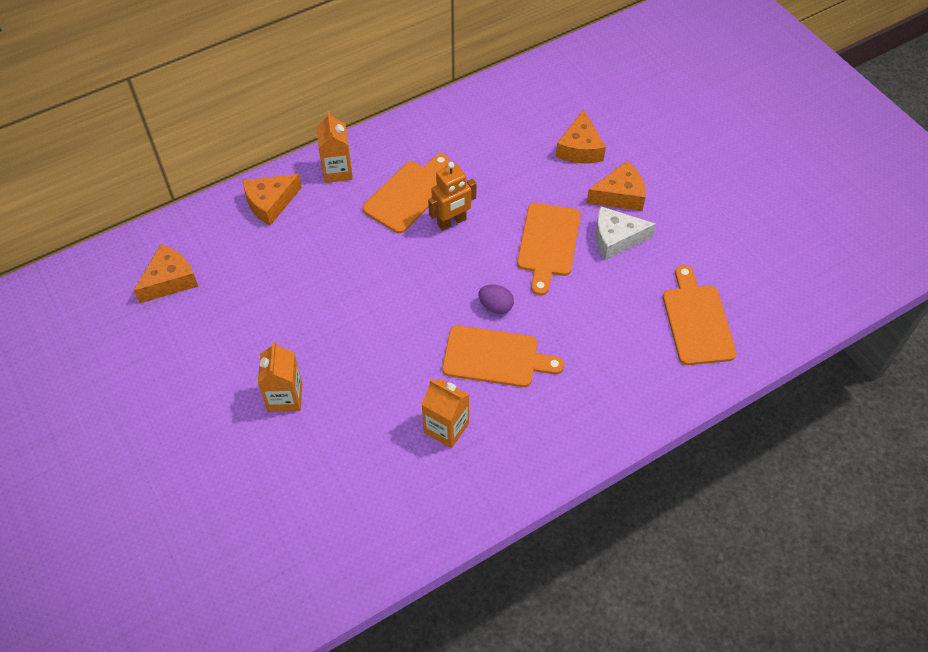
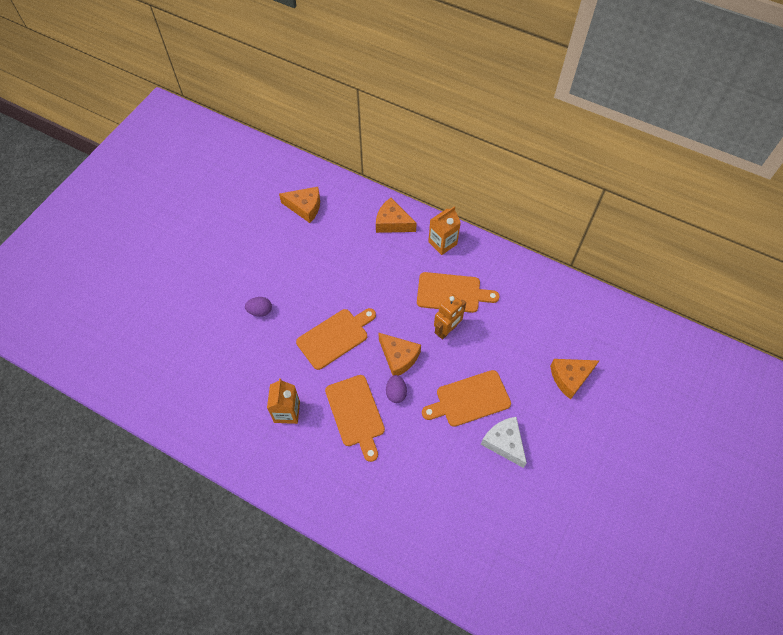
camera: 60 degrees right, 5 degrees up
(285, 397) = (260, 311): orange carton -> purple egg
(452, 222) = (447, 330): orange robot -> orange robot turned 75 degrees counterclockwise
(620, 195) = (546, 426): orange cheese -> orange cheese (398, 357)
(697, 321) = (467, 535): orange cutting board -> orange cutting board (335, 337)

